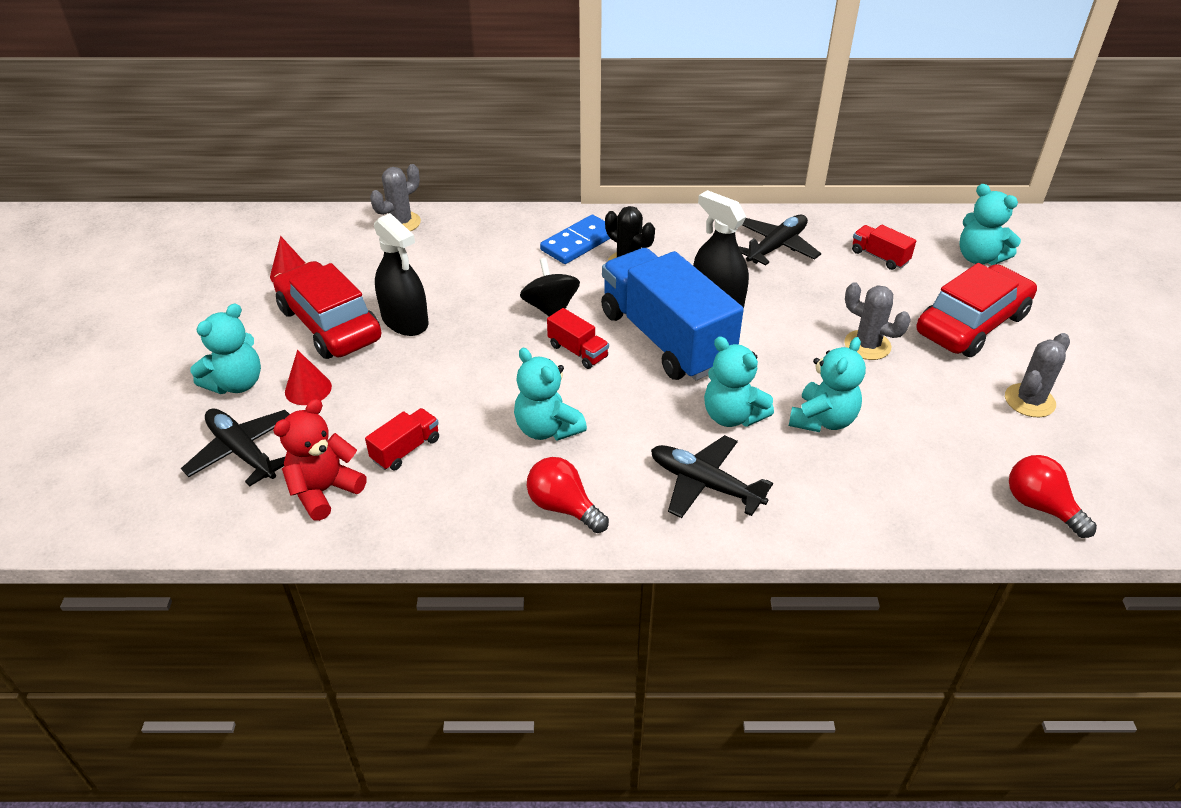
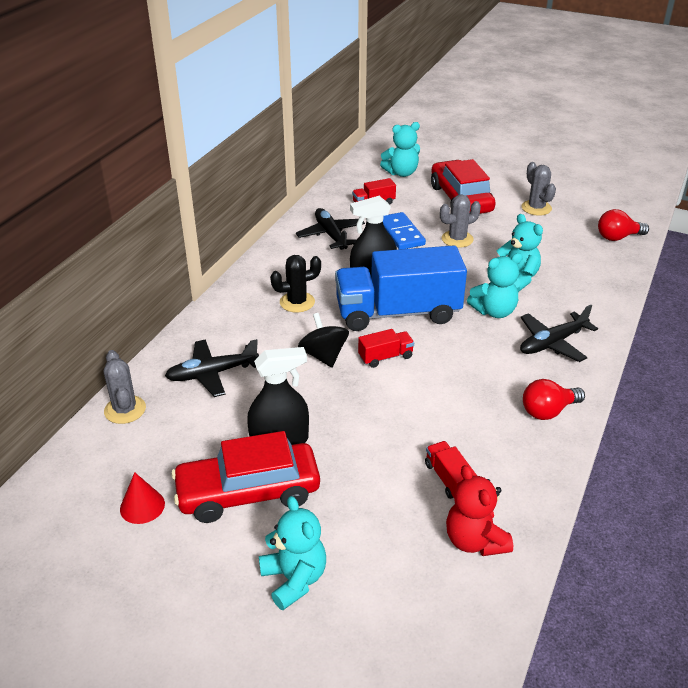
camera: 65 degrees left, 5 degrees down
(242, 452) = (397, 590): black plane -> black plane (212, 374)
(308, 389) = (335, 526): red cone -> none
(547, 429) = (464, 396): turquoise teddy bear -> none
(550, 308) = (323, 355): black spinning top -> black spinning top turned 60 degrees clockwise
(579, 243) = (249, 317): blue domino -> blue domino (401, 233)

